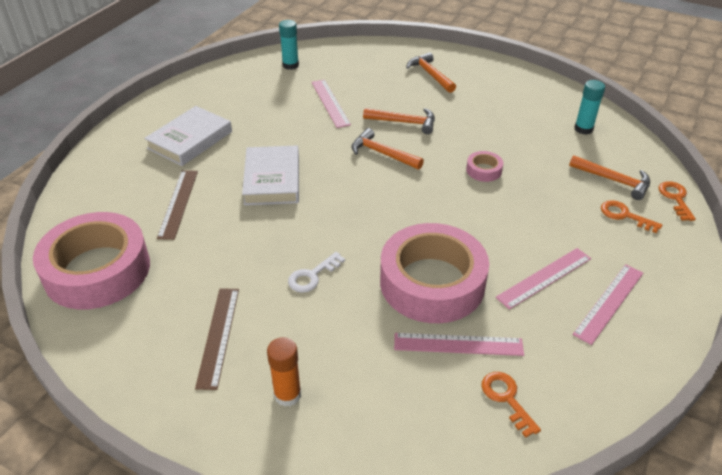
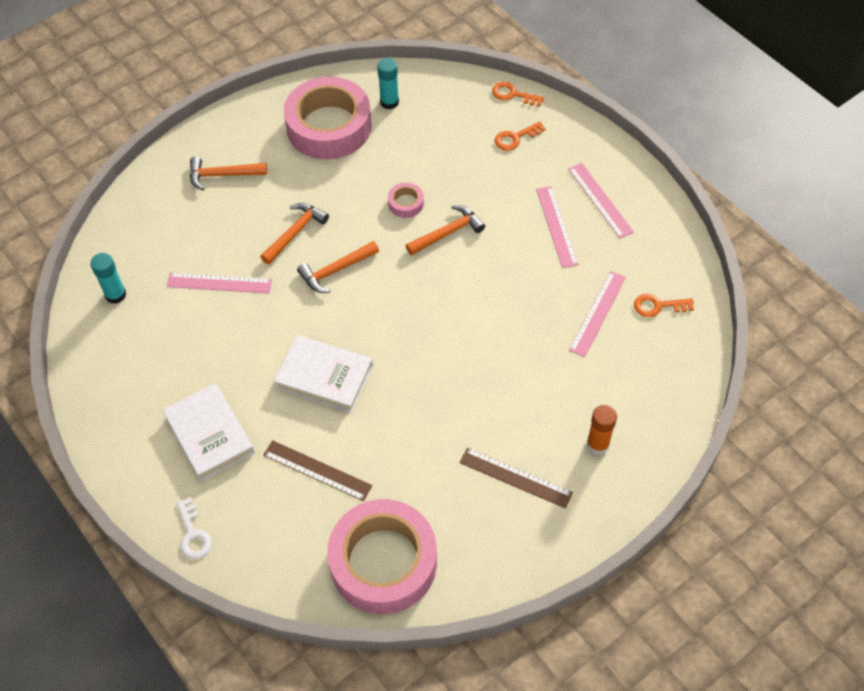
camera: 65 degrees left, 15 degrees up
(312, 276) = (477, 386): white key -> white key (193, 534)
(432, 282) = (526, 303): pink tape -> pink tape (329, 126)
(613, 180) = (470, 121): orange hammer -> orange hammer (447, 233)

